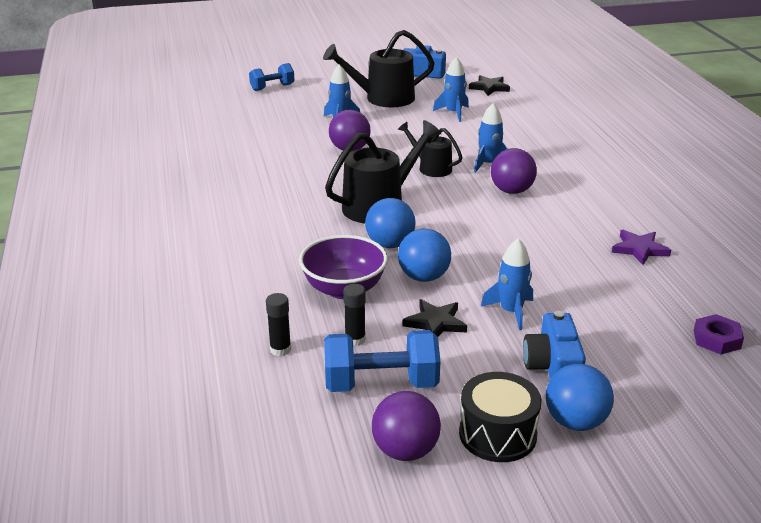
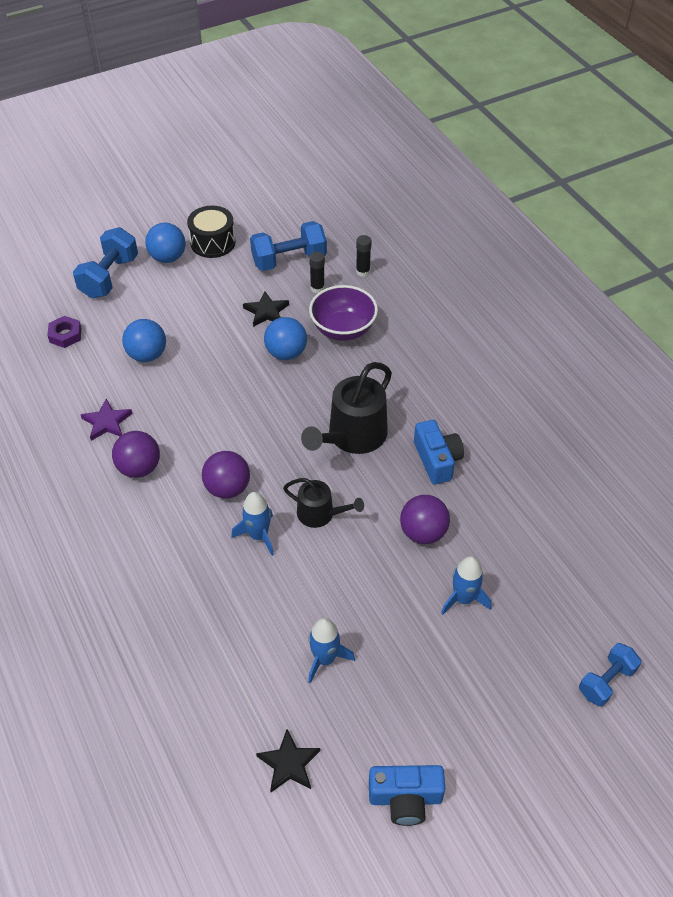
camera: 165 degrees right, 20 degrees up
(383, 98) = (434, 683): black watering can -> none
(390, 244) = (325, 385): blue ball -> blue ball (147, 355)
(405, 451) = (262, 225): purple ball -> purple ball (139, 468)
(511, 311) = (213, 332): blue rocket -> none
(553, 367) = (182, 292): blue camera -> blue camera (437, 460)
(670, 407) = (109, 277): none -> blue dumbbell

